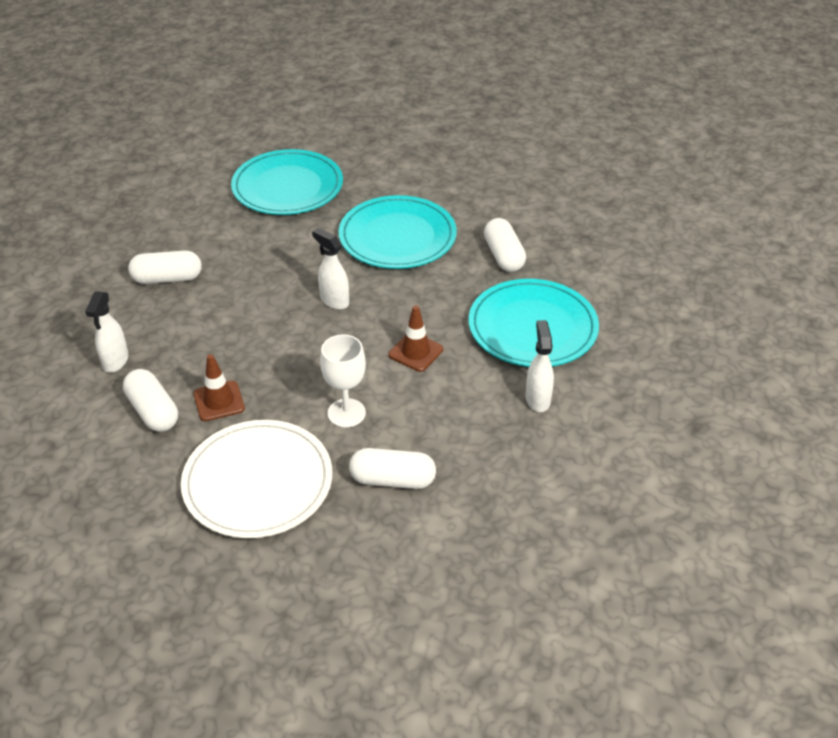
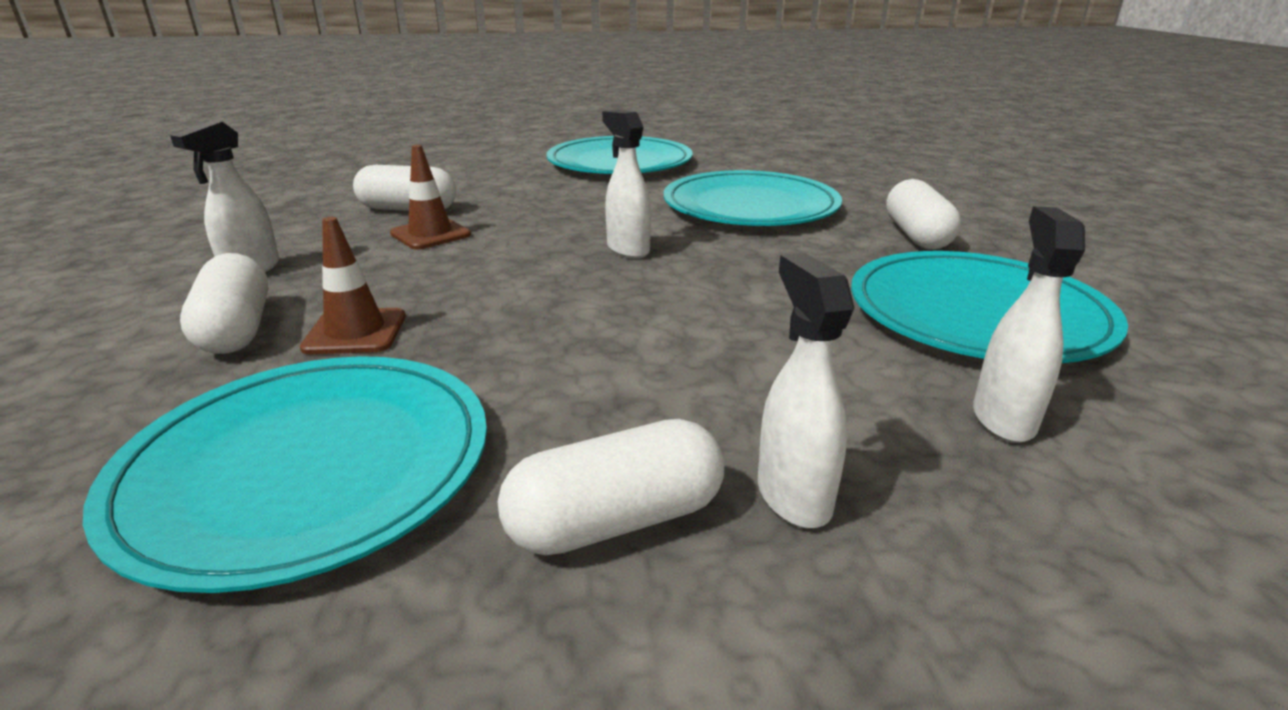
camera: 15 degrees right, 15 degrees down
(258, 482) = (308, 467): white plate -> turquoise plate
(346, 413) = (572, 380): white goblet -> none
(392, 480) = (616, 521): white capsule -> white capsule turned 45 degrees counterclockwise
(416, 352) = (743, 317): brown traffic cone -> brown traffic cone (430, 234)
(456, 455) = (793, 496): none -> white spray bottle

